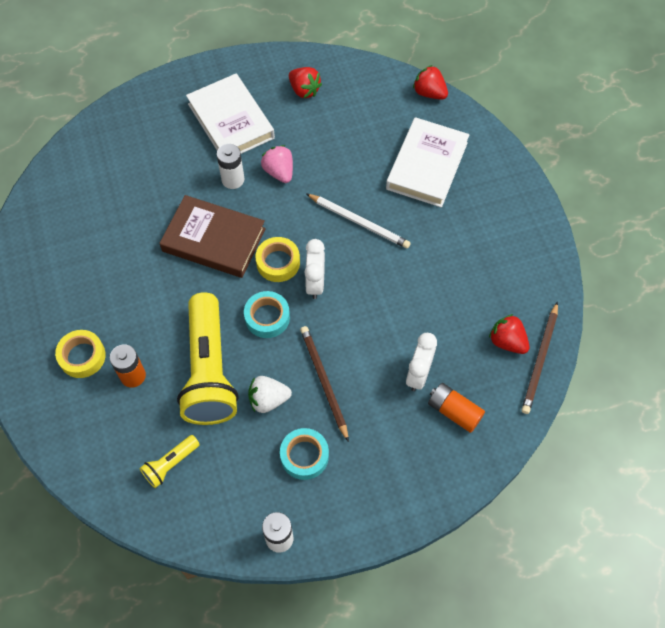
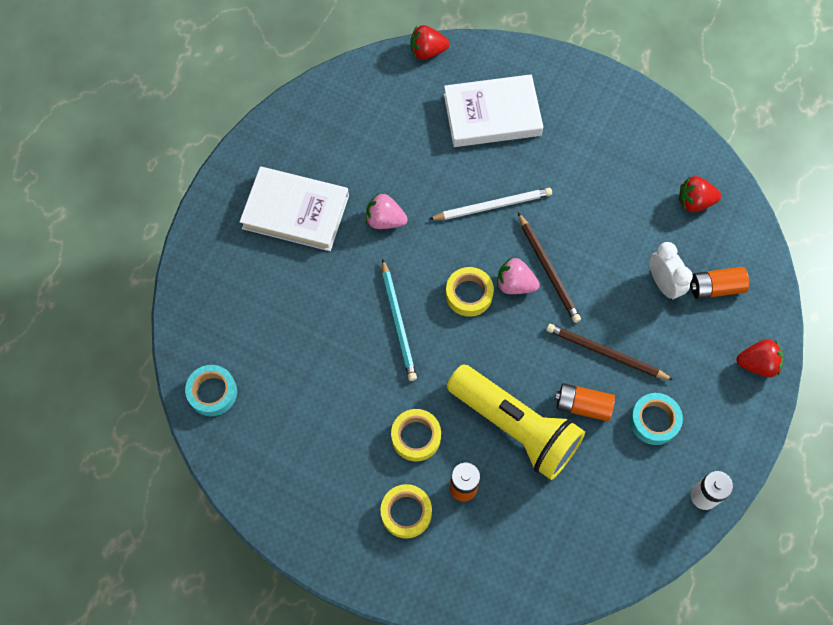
camera: 45 degrees left, 5 degrees up
(142, 317) = (416, 437): none -> yellow tape
(170, 464) = (569, 523): yellow flashlight -> none
(214, 240) = (398, 322): brown book -> turquoise pencil
(233, 179) = (355, 259): white battery -> none
(267, 317) = (510, 344): turquoise tape -> turquoise tape (212, 392)
(268, 400) = (583, 405): white strawberry -> orange battery
(304, 90) = (326, 133): red strawberry -> red strawberry (757, 364)
(315, 283) = (515, 284): white clock -> pink strawberry
(427, 166) = (492, 115): white book -> white book turned 75 degrees counterclockwise
(540, 360) = (729, 195): brown pencil -> brown pencil (548, 270)

